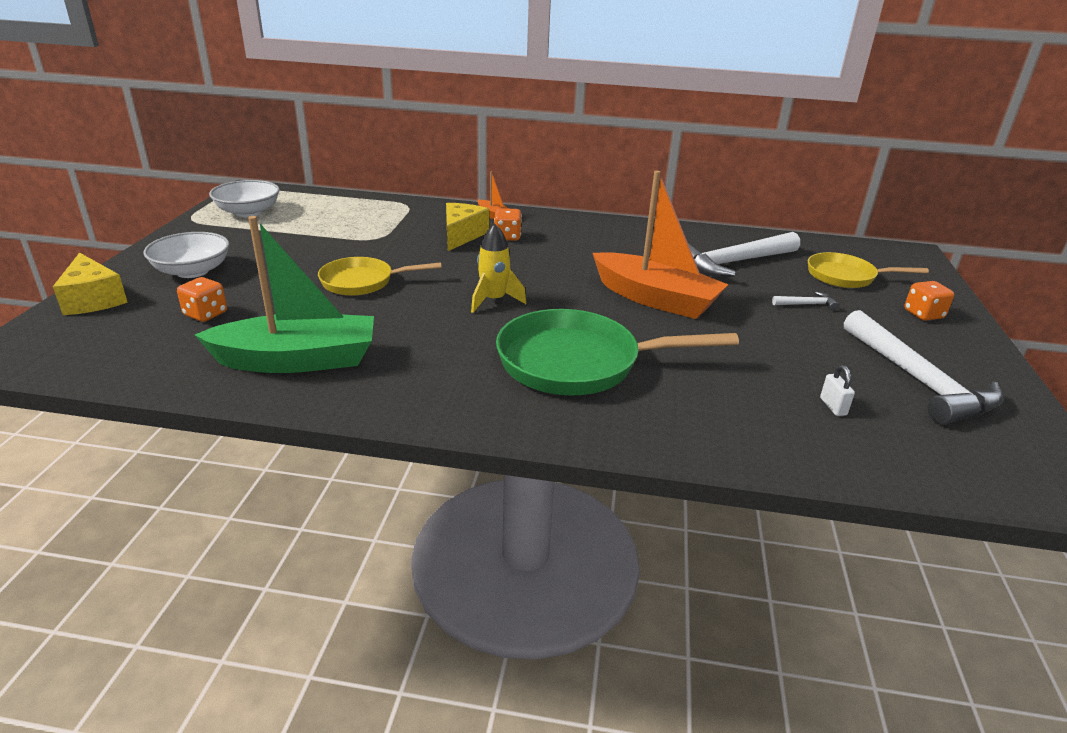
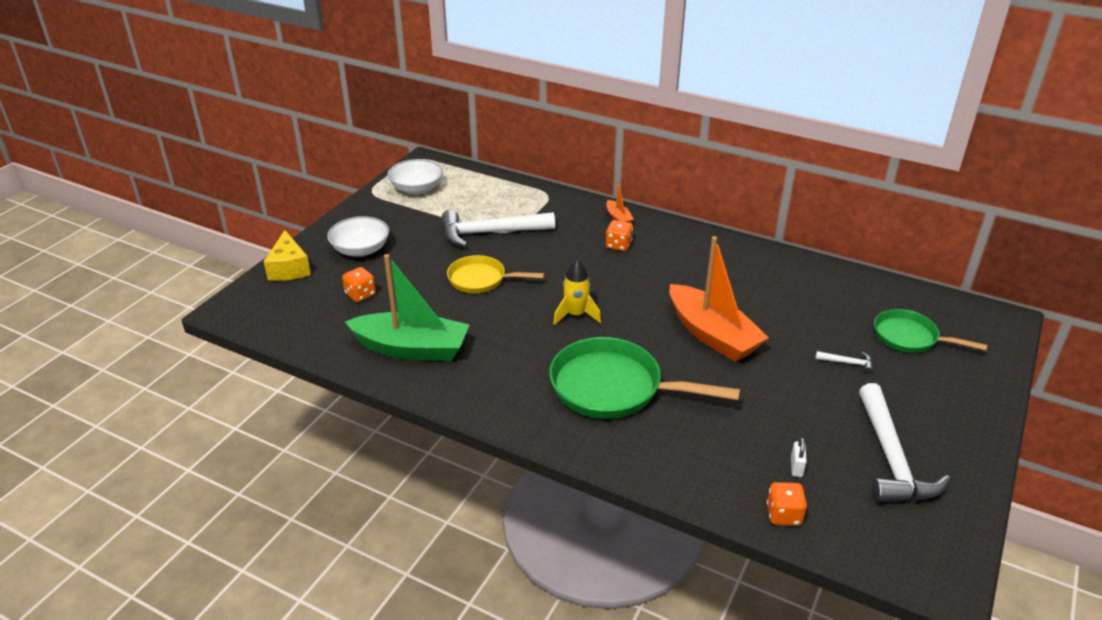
camera: 20 degrees right, 5 degrees up
(462, 235) = (580, 238): yellow cheese -> none
(732, 263) = (809, 305): white hammer -> white hammer (490, 233)
(845, 276) = (910, 338): yellow pan -> green pan
(923, 314) = (954, 393): orange dice -> orange dice (783, 515)

